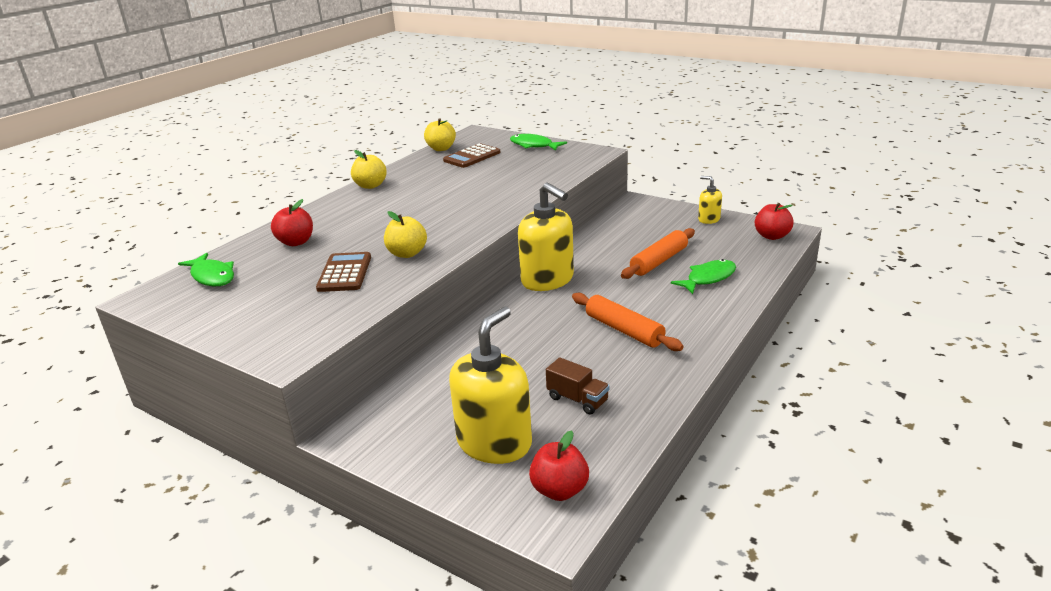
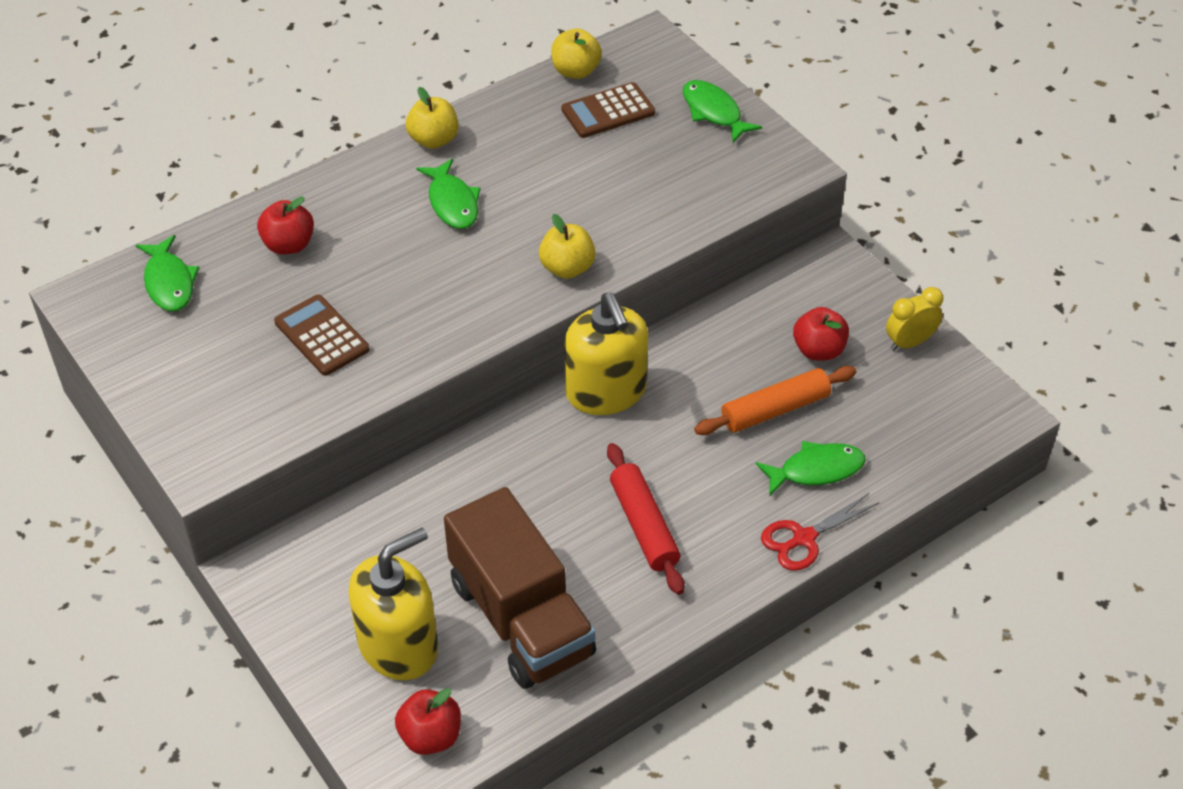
camera: 20 degrees right, 20 degrees up
(345, 273) = (322, 336): brown calculator -> brown calculator turned 60 degrees counterclockwise
(400, 204) = (452, 203): none -> green fish
(407, 253) = (411, 323): yellow apple -> yellow apple (567, 268)
(577, 399) = (521, 618): brown truck -> brown truck, size x2.37
(624, 330) = (644, 526): orange rolling pin -> red rolling pin
(708, 219) = (909, 342): yellow soap dispenser -> yellow clock
(731, 308) = (804, 538): none -> red scissors
(772, 236) = (971, 415): red apple -> red apple (818, 350)

